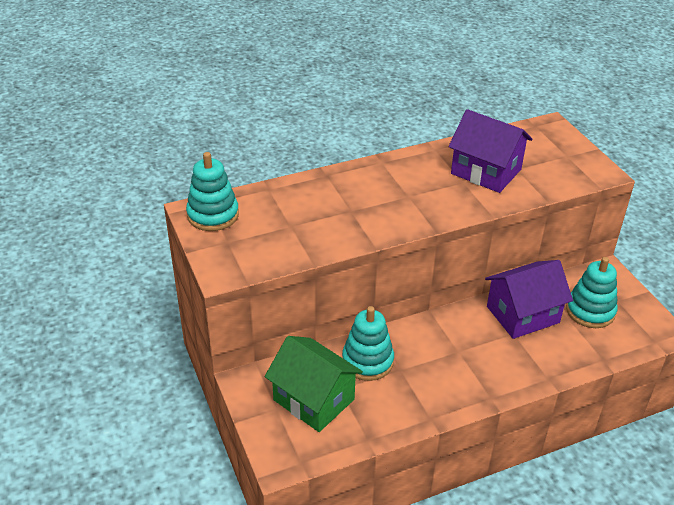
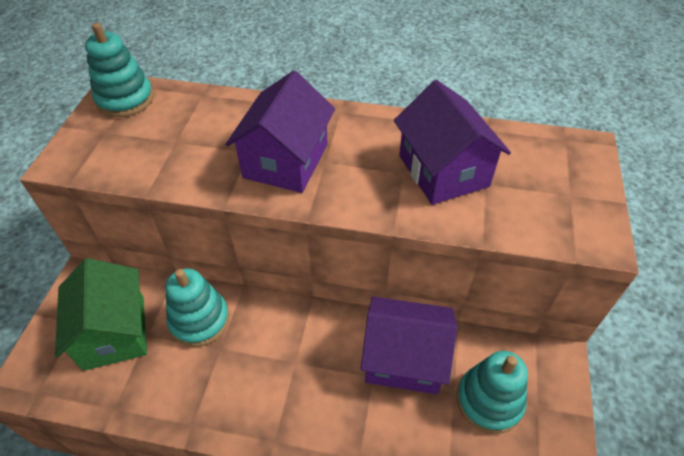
camera: 35 degrees right, 10 degrees up
(383, 206) = (286, 161): none -> purple house

